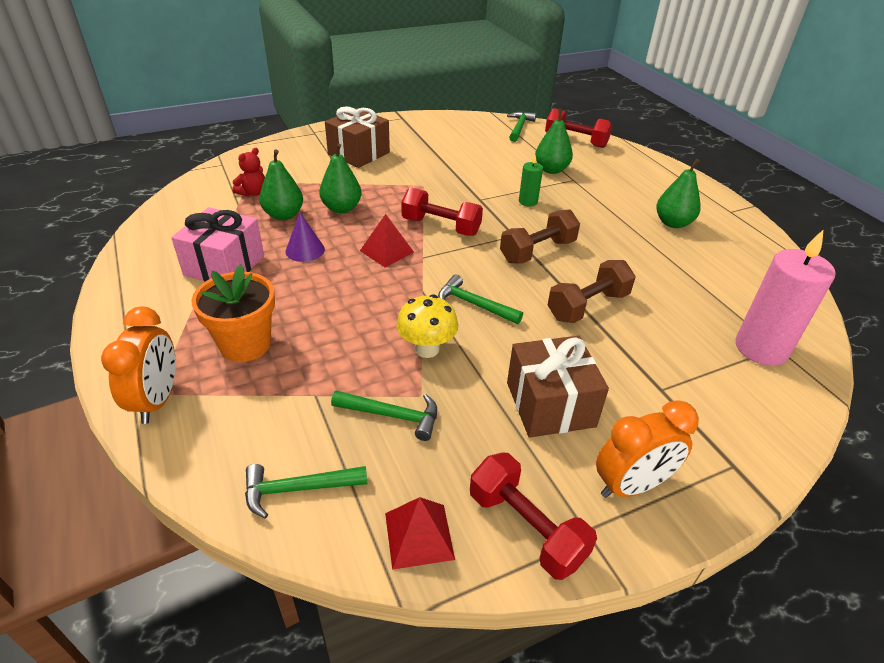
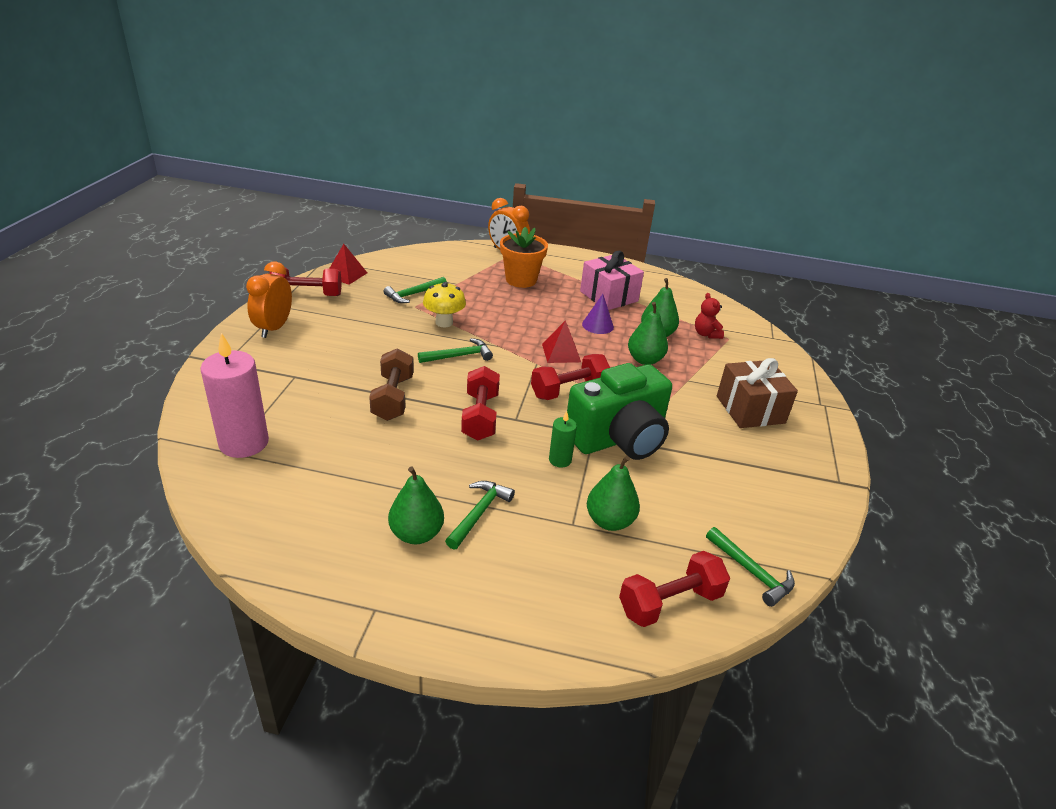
camera: 125 degrees right, 5 degrees down
(298, 489) = (408, 262): green hammer -> green hammer (479, 513)
(469, 189) = (619, 438): none -> green camera
(537, 251) = (480, 417): brown dumbbell -> red dumbbell
(550, 404) = (349, 336): brown gift -> none

